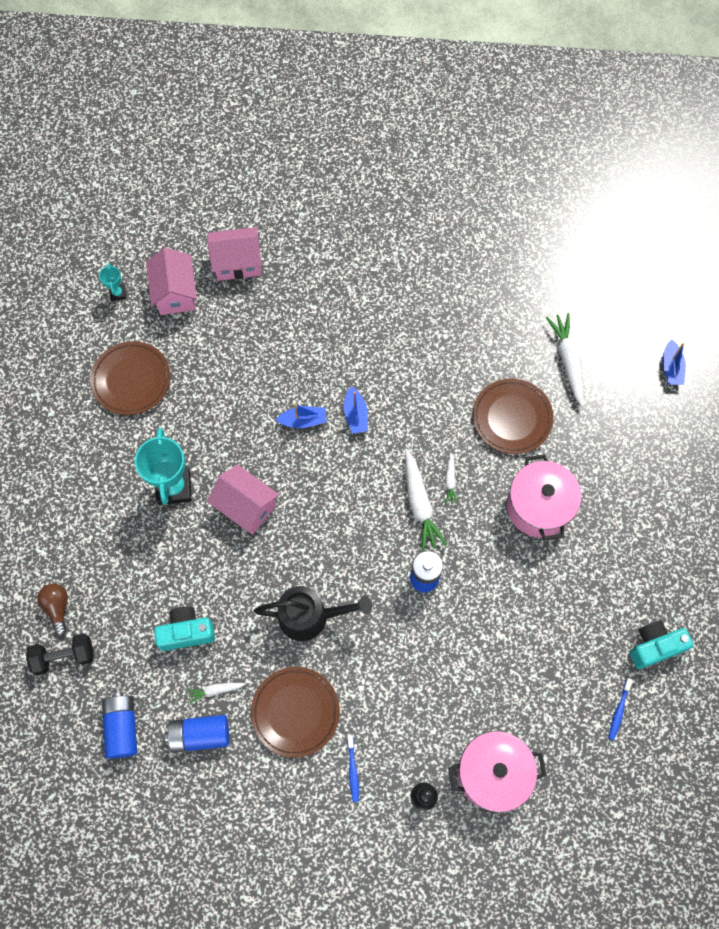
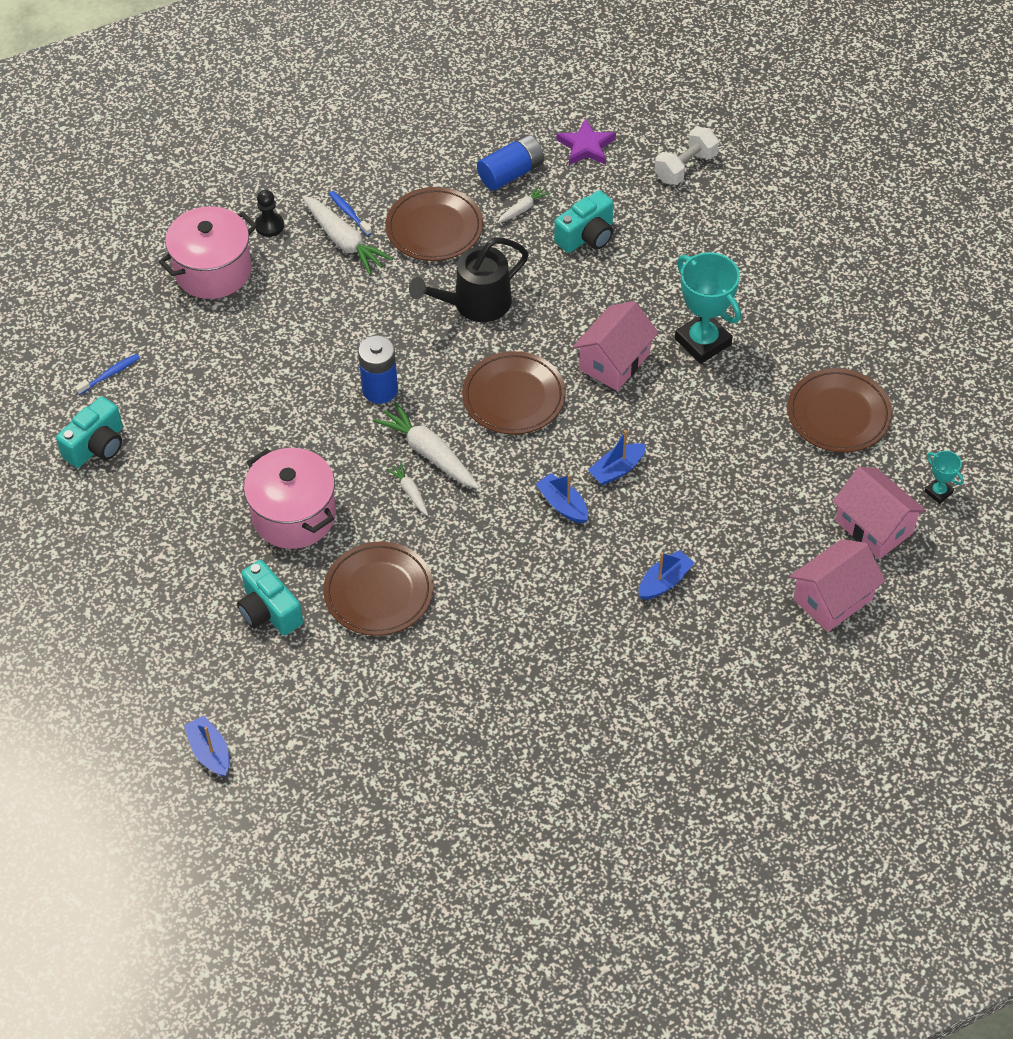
camera: 150 degrees right, 15 degrees down
(57, 607) = (726, 197): brown light bulb -> none
(64, 656) = (685, 167): black dumbbell -> white dumbbell
(122, 727) = (586, 146): blue battery -> purple star
(246, 506) = (614, 362): pink house -> pink house turned 60 degrees counterclockwise
(328, 327) = (664, 582): none -> blue boat
(334, 517) = (513, 397): none -> brown plate
(568, 361) = (347, 693): white carrot -> white carrot (344, 241)
(590, 443) = (269, 611): none -> turquoise camera
(618, 711) = (110, 374): blue toothbrush -> blue toothbrush turned 60 degrees clockwise

